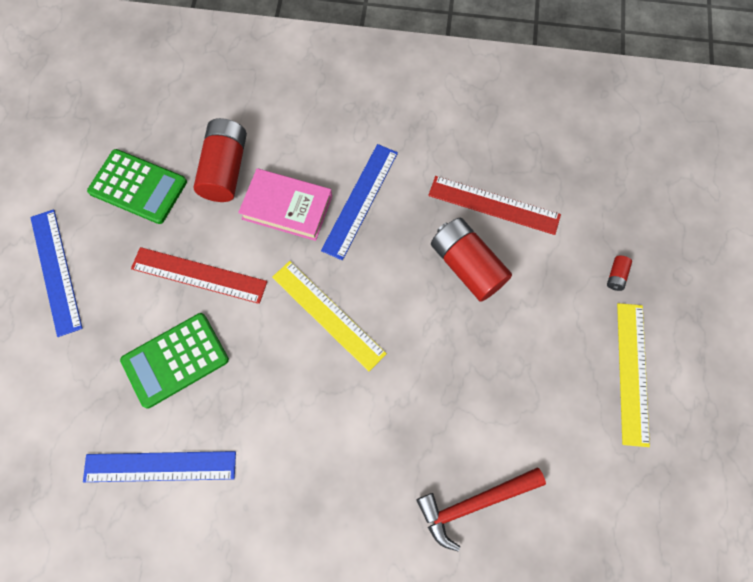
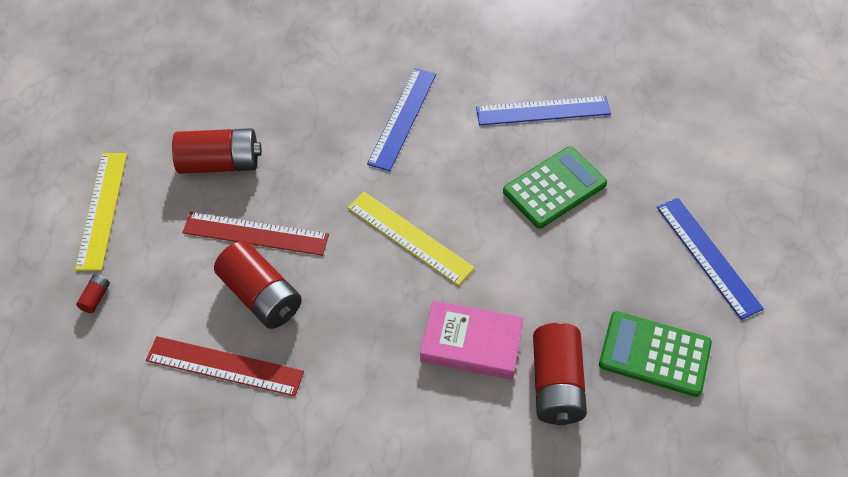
camera: 175 degrees right, 15 degrees down
(199, 275) = (553, 264): red ruler -> red ruler (255, 234)
(360, 200) = (386, 359): blue ruler -> blue ruler (402, 118)
(473, 503) = (267, 105): red hammer -> none
(519, 422) = (220, 163): none -> red battery

